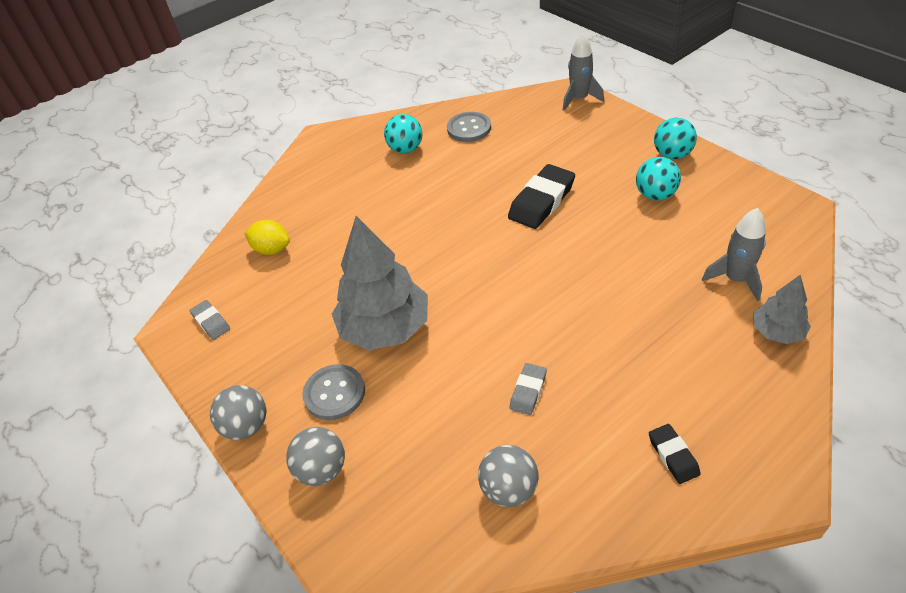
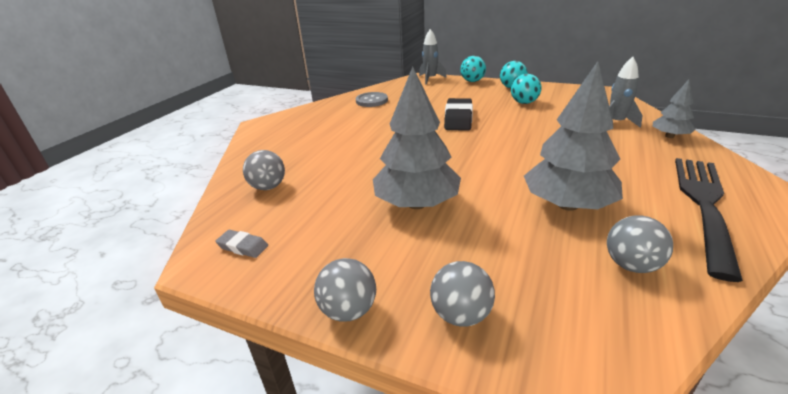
camera: 30 degrees left, 15 degrees down
(272, 249) = (268, 187): yellow lemon -> grey ball
(334, 393) = (415, 256): grey button -> none
(406, 149) = (335, 117): turquoise ball -> turquoise ball (472, 81)
(528, 391) = (567, 205): grey eraser -> grey tree
(673, 456) = (704, 206): black eraser -> black fork

